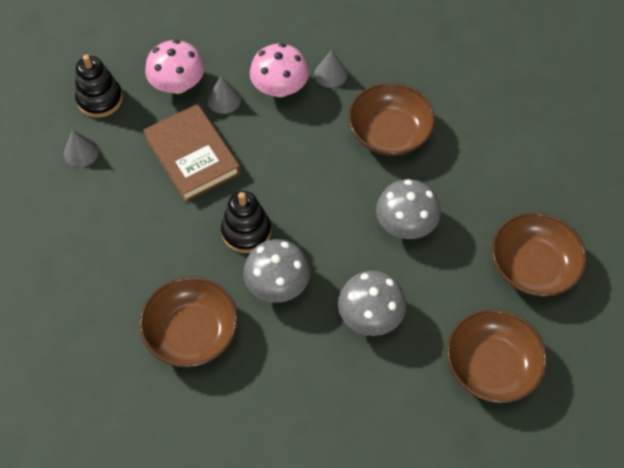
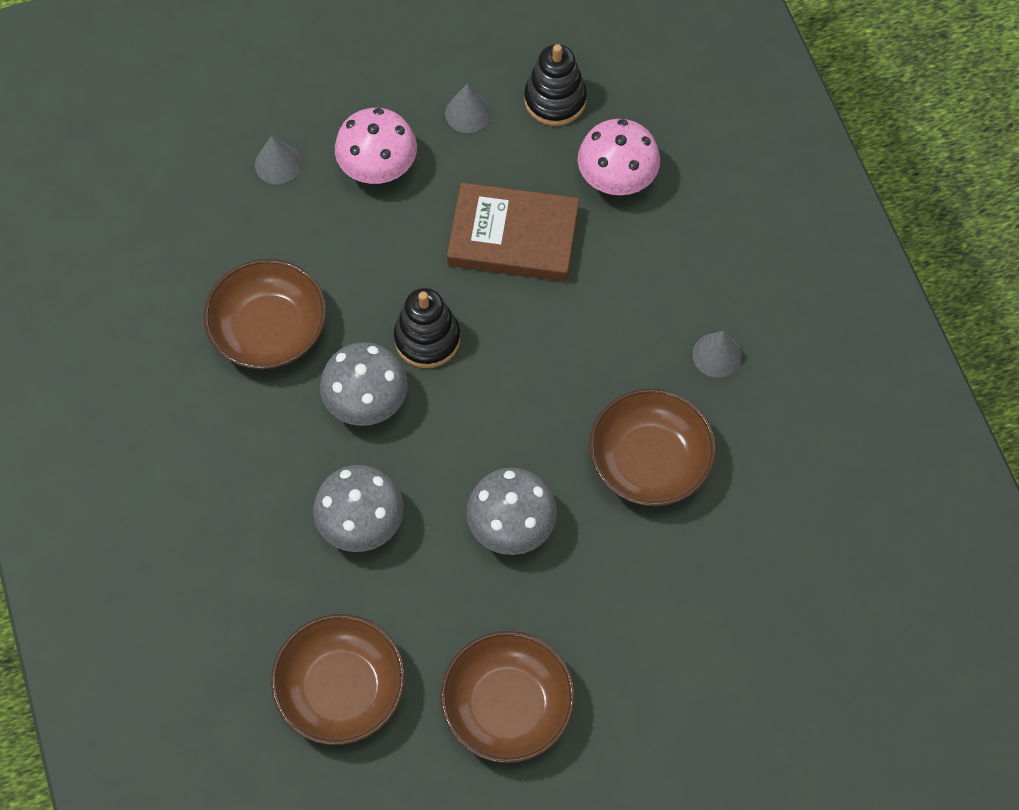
camera: 70 degrees right, 5 degrees up
(192, 156) = (513, 237): brown book -> brown book turned 60 degrees clockwise
(224, 99) = (616, 240): grey cone -> grey cone (278, 164)
(280, 88) = (665, 300): pink mushroom -> pink mushroom (378, 166)

